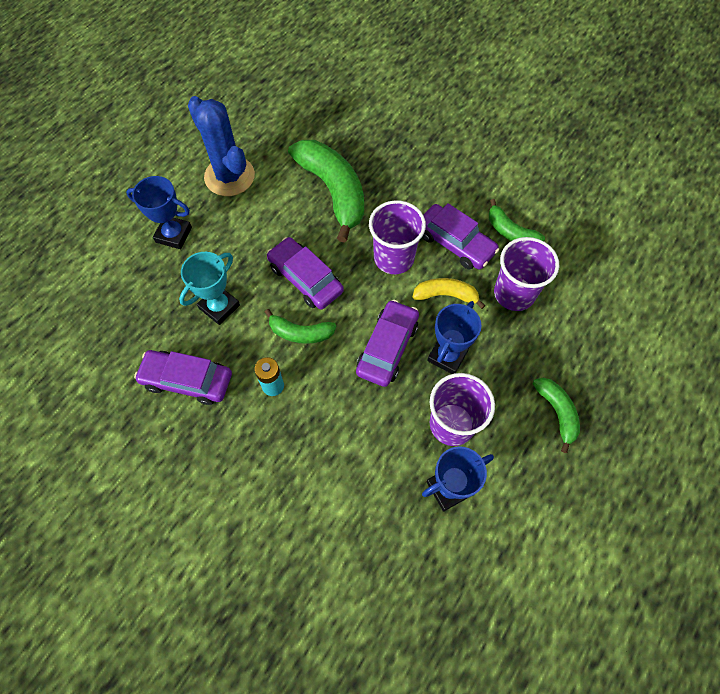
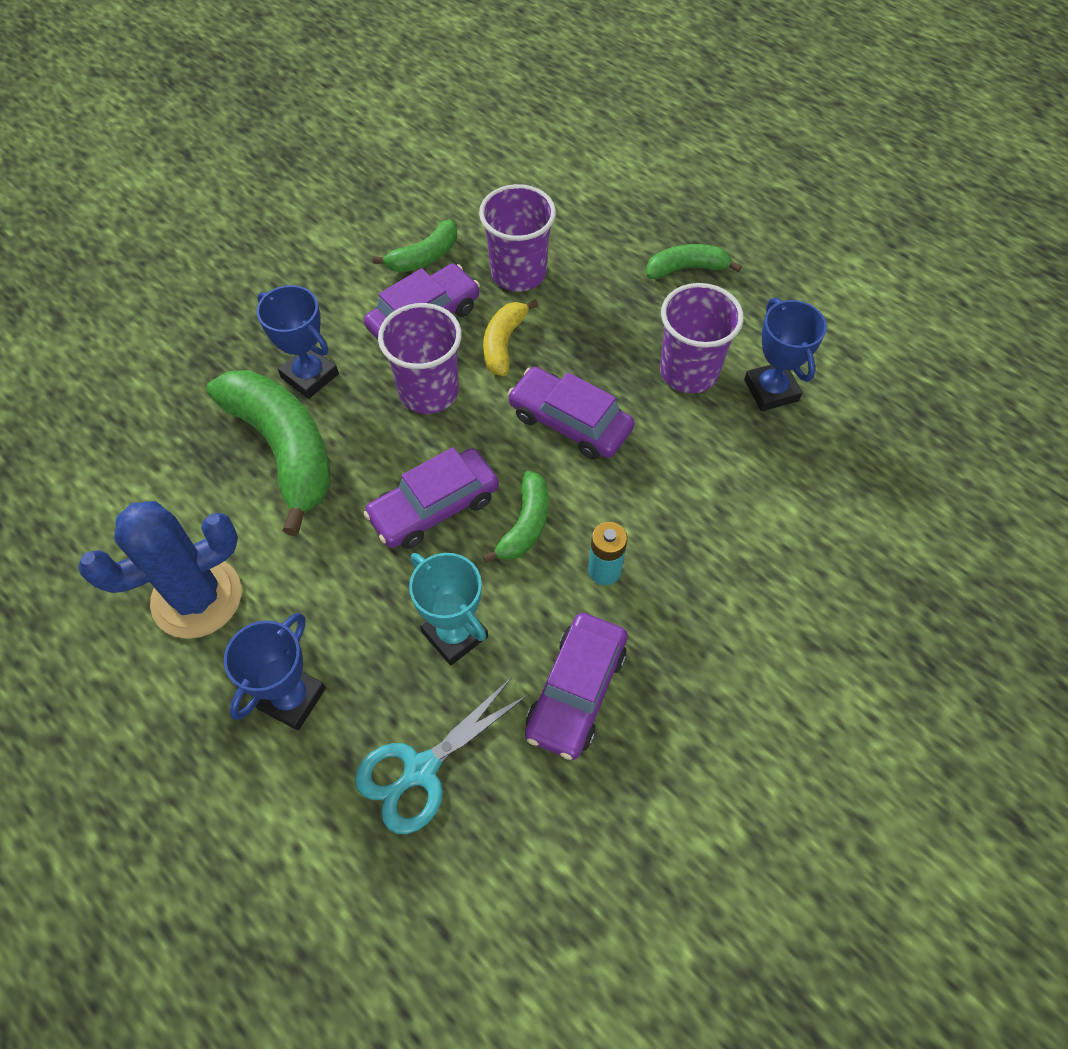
camera: 80 degrees left, 5 degrees down
(135, 306) = (421, 770): none -> turquoise scissors
(333, 191) = (284, 449): green banana -> green banana turned 75 degrees clockwise
(447, 356) = (594, 359): blue trophy -> blue trophy (310, 376)

